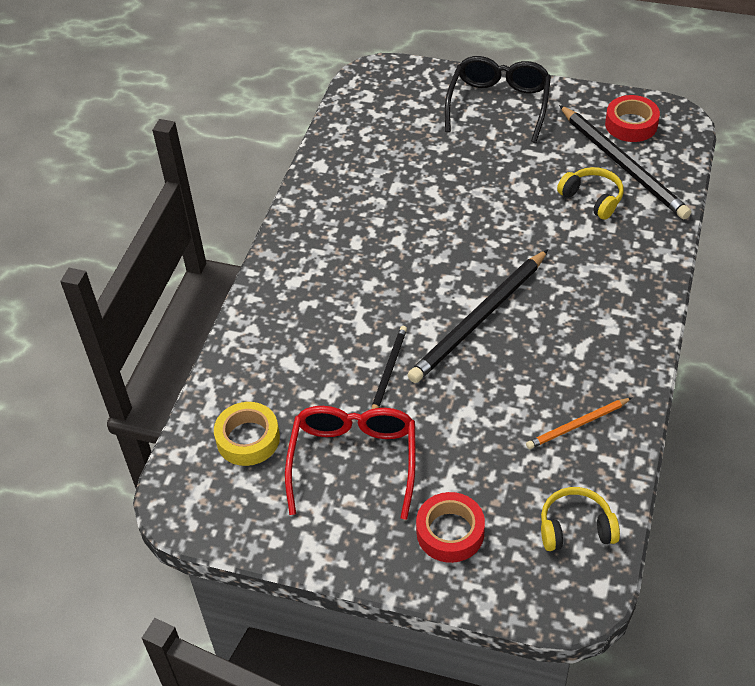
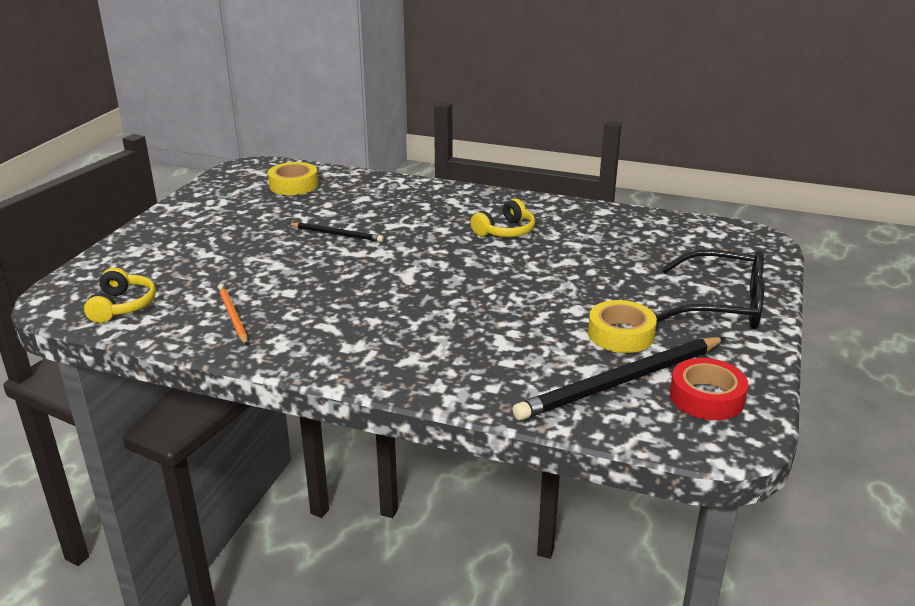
camera: 90 degrees right, 20 degrees down
(353, 462) = (250, 219): red glasses -> none
(450, 532) = (159, 253): red tape -> none
(479, 319) = (384, 276): black pencil -> none
(555, 162) = (621, 334): none -> yellow tape
(592, 199) = (556, 353): yellow headphones -> yellow headphones (505, 231)

